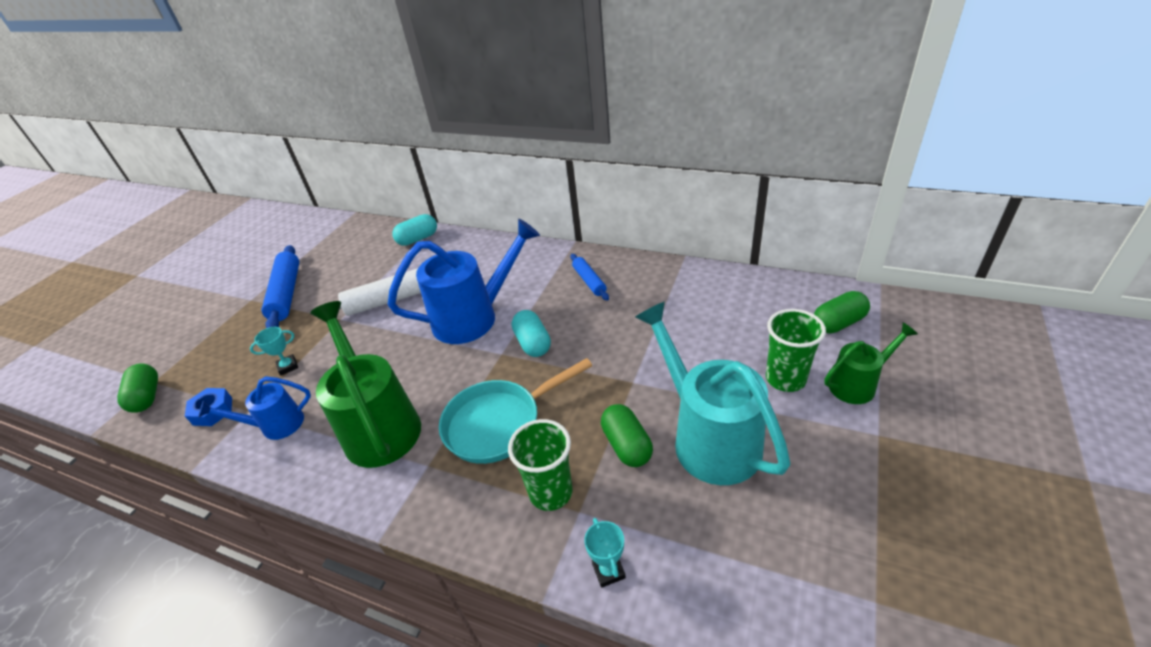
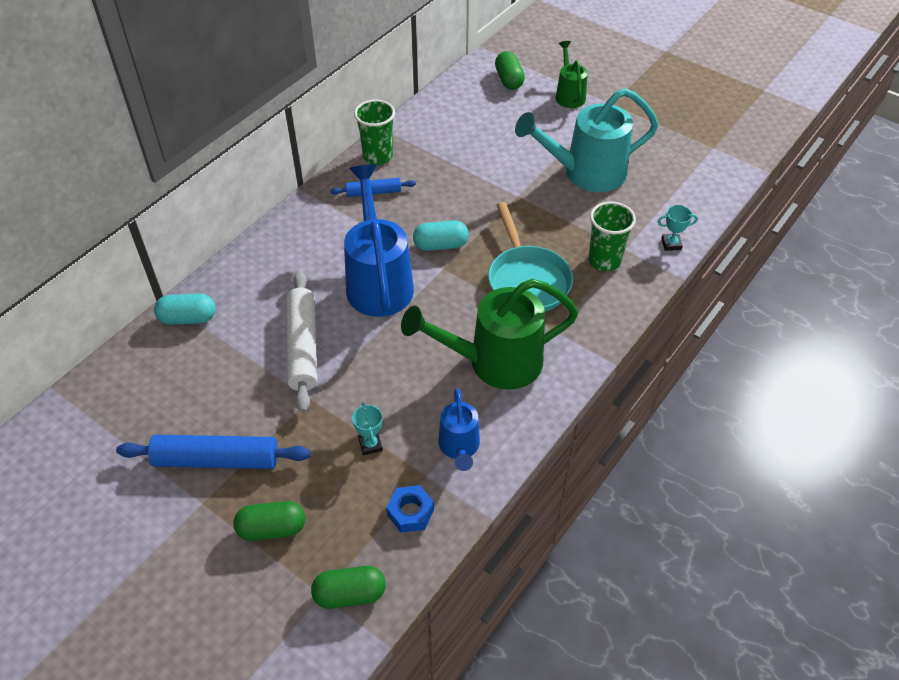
camera: 80 degrees left, 10 degrees up
(418, 239) = (188, 318): turquoise capsule -> turquoise capsule turned 75 degrees counterclockwise
(627, 445) = (577, 213): green capsule -> green capsule (272, 529)
(785, 379) = (550, 122): green cup -> green cup (378, 156)

